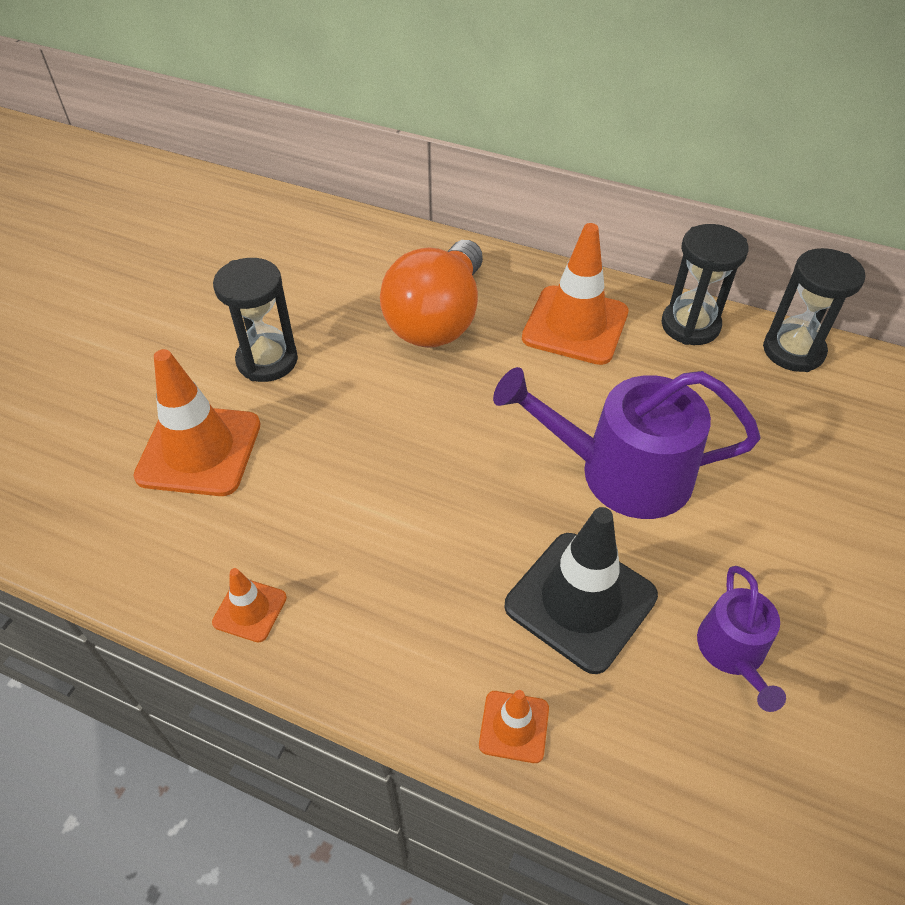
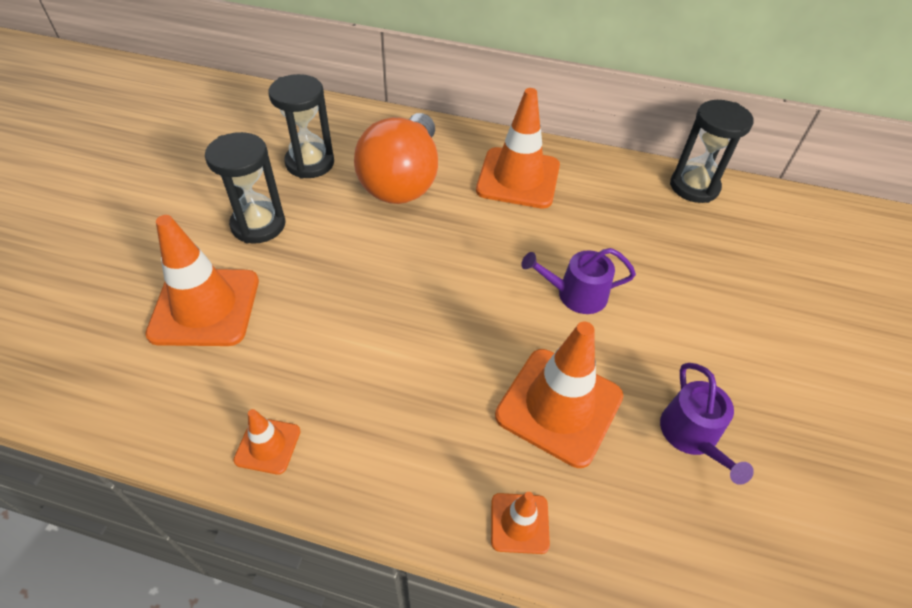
camera: 10 degrees left, 0 degrees up
(580, 601) = (559, 406): black traffic cone -> orange traffic cone
(622, 472) = (576, 294): purple watering can -> purple watering can, size x0.54
(690, 325) = (610, 172): black hourglass -> black hourglass (310, 163)

